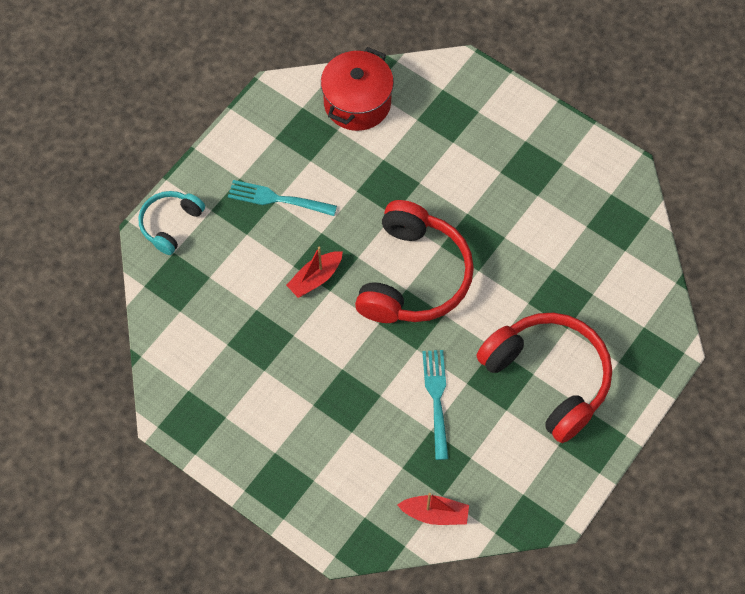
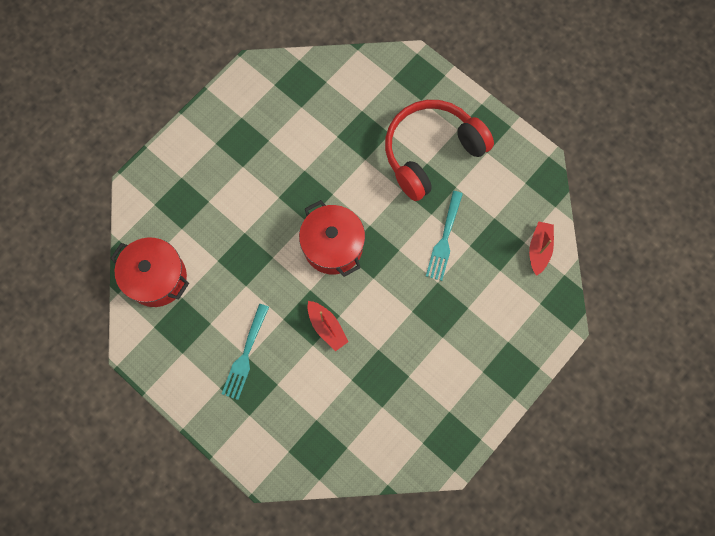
camera: 85 degrees left, 10 degrees up
(170, 224) = (259, 453): turquoise headphones -> none
(413, 276) = (333, 246): red headphones -> red pot
(437, 400) = (444, 238): turquoise fork -> turquoise fork turned 75 degrees counterclockwise

